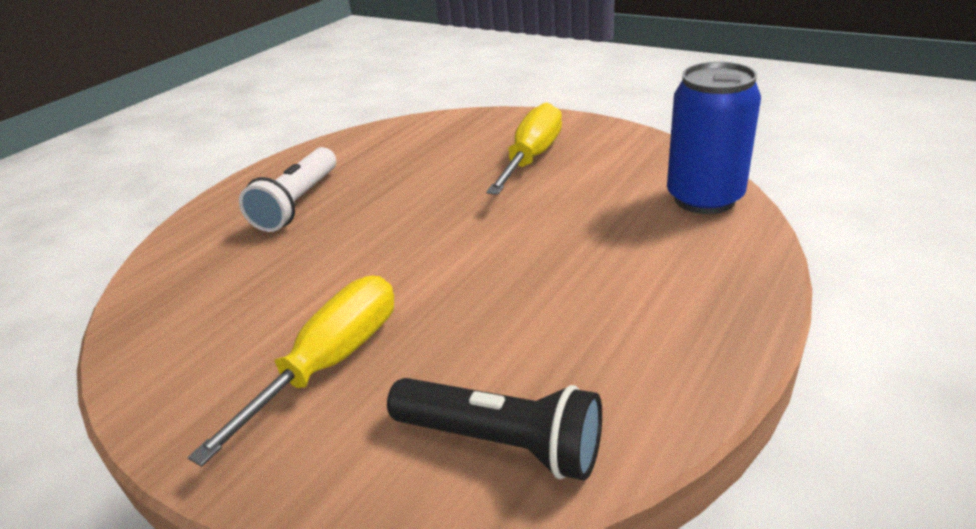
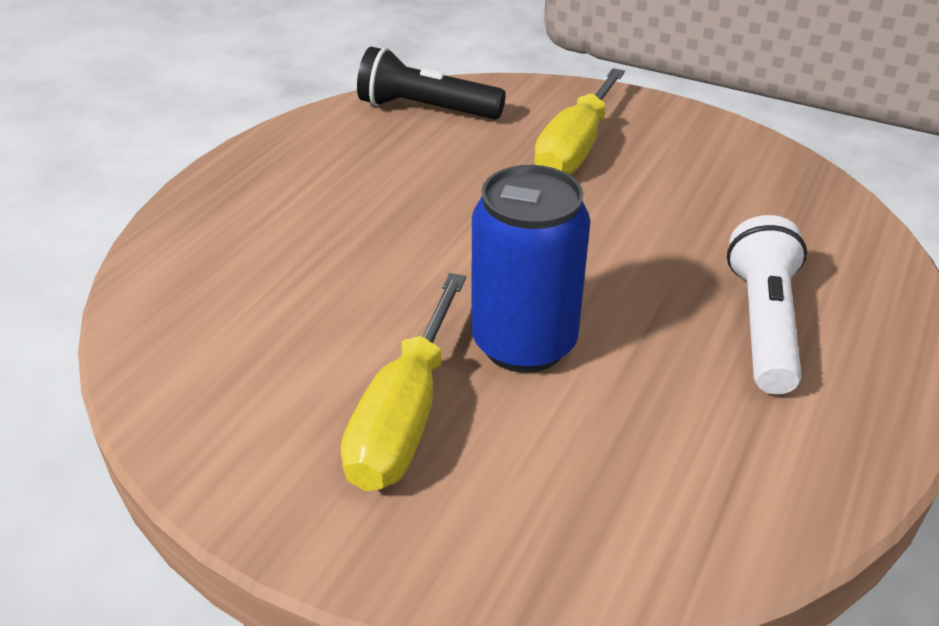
camera: 170 degrees right, 5 degrees up
(704, 198) = (170, 312): blue can -> blue can (524, 343)

